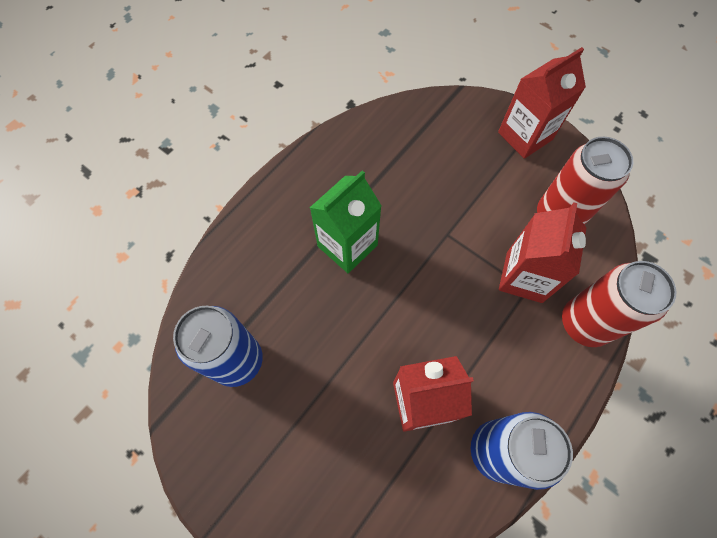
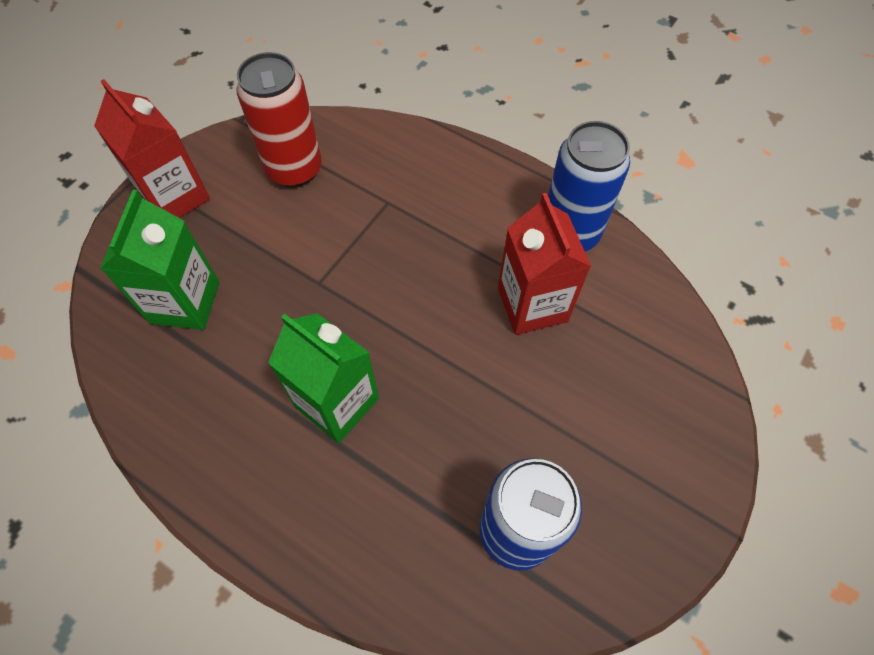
camera: 95 degrees left, 5 degrees down
(433, 149) = (185, 302): none -> green carton
(524, 277) = (373, 204): red carton -> none
(584, 323) = (424, 153): red can -> none

